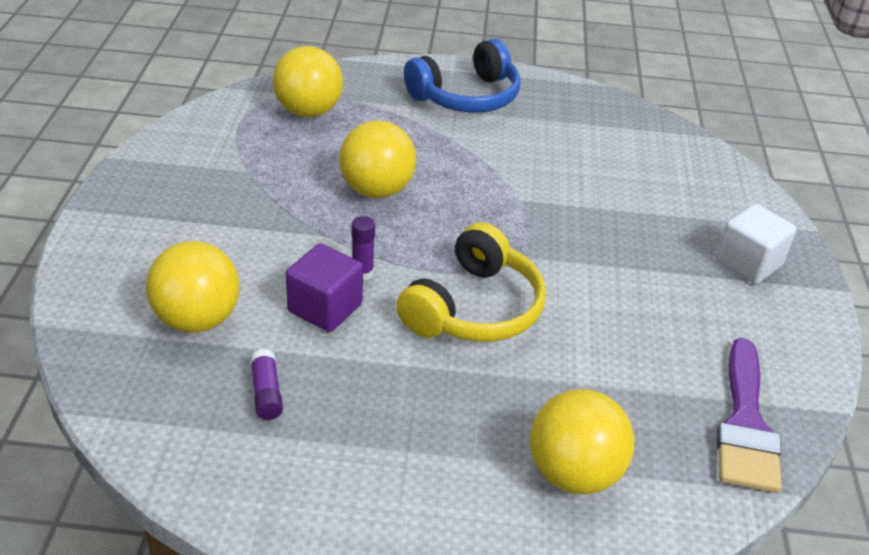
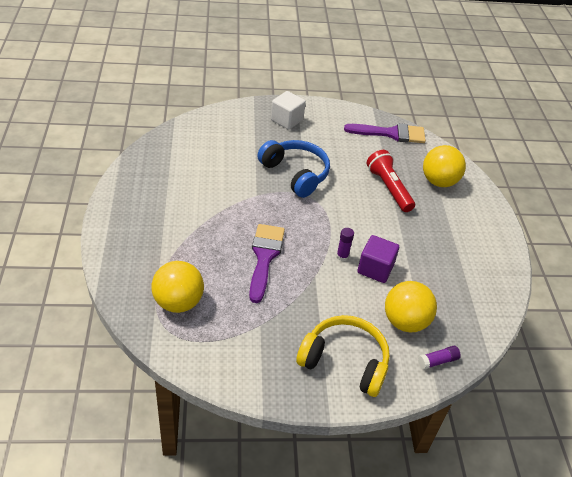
camera: 100 degrees left, 5 degrees up
(266, 393) = (442, 283): purple glue stick -> purple glue stick (437, 361)
(376, 190) = (264, 257): yellow ball -> purple brush
(466, 96) = (145, 220): blue headphones -> blue headphones (295, 174)
(474, 308) = (353, 212): yellow headphones -> yellow headphones (345, 361)
(545, 375) = (389, 188): none -> red flashlight

